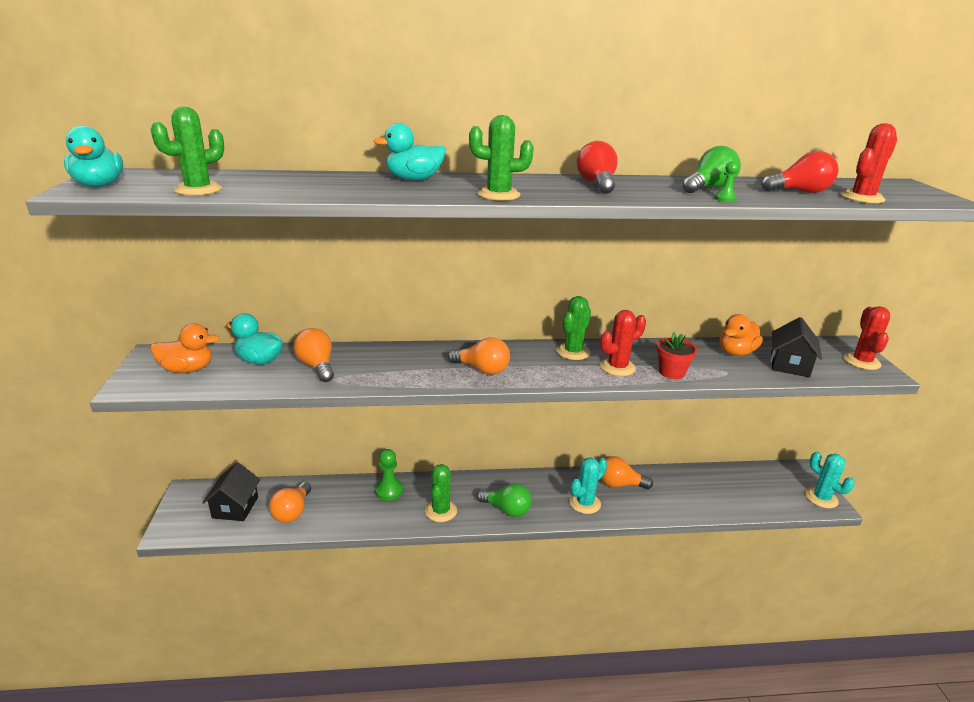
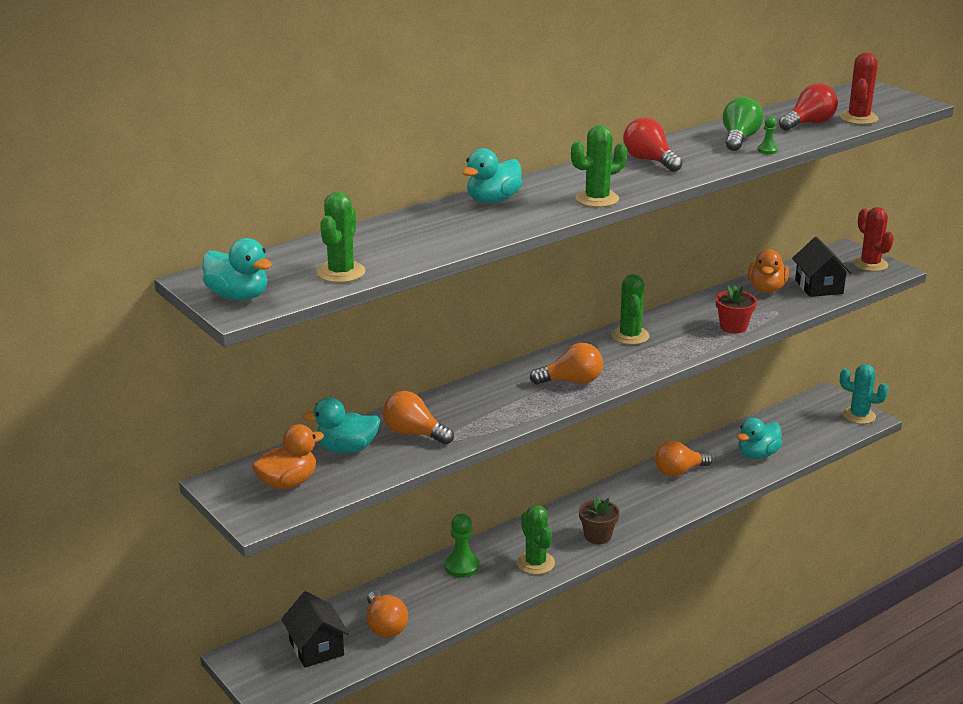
camera: 30 degrees left, 0 degrees up
(507, 510) = (597, 536): green light bulb -> brown flower pot
(585, 503) = (663, 501): turquoise cactus -> none
(617, 367) = (684, 338): red cactus -> none
(698, 496) = (757, 454): none -> turquoise duck

